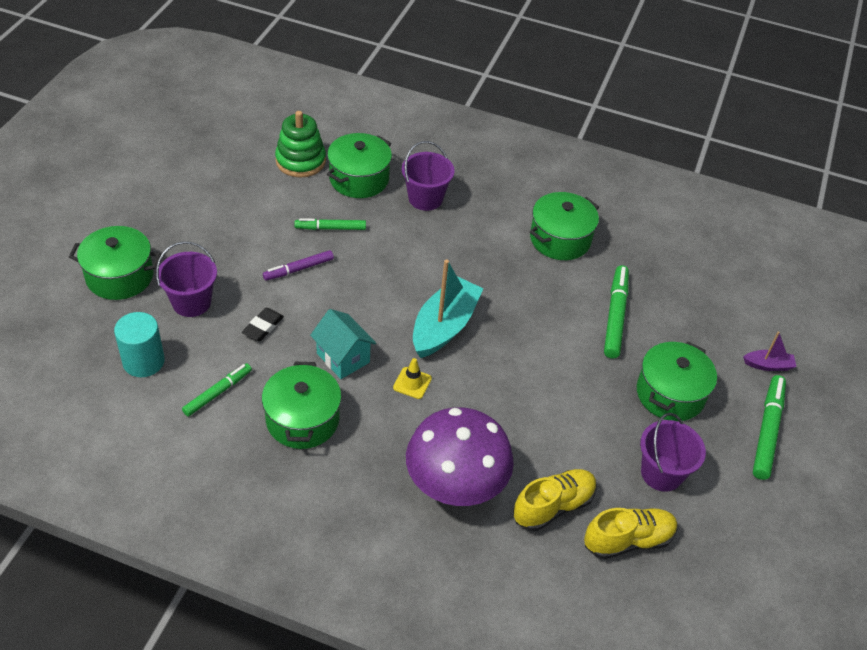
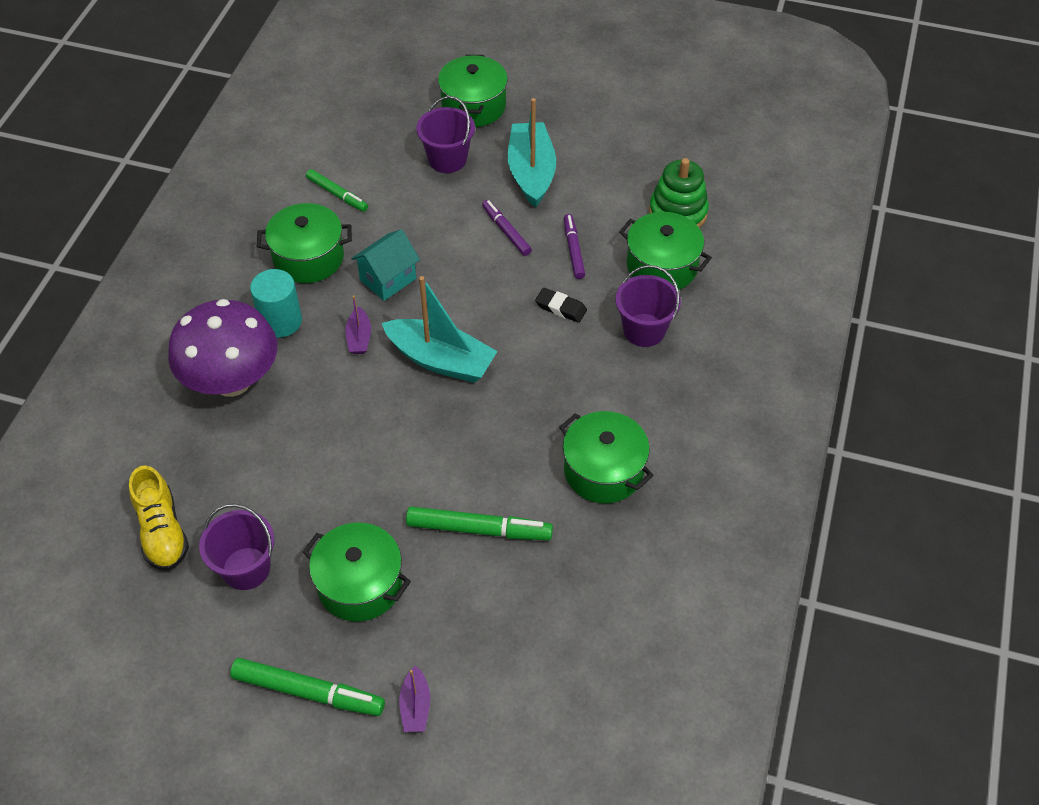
camera: 90 degrees right, 5 degrees up
(143, 361) = (370, 140): turquoise cylinder -> turquoise cylinder (280, 321)
(227, 244) = (531, 172): none -> turquoise boat
(263, 327) = (422, 214): black eraser -> black eraser (561, 308)
(330, 228) = (573, 250): green marker -> purple marker
(412, 383) = (359, 337): yellow traffic cone -> purple boat
(553, 506) = (205, 464): yellow shoe -> none

